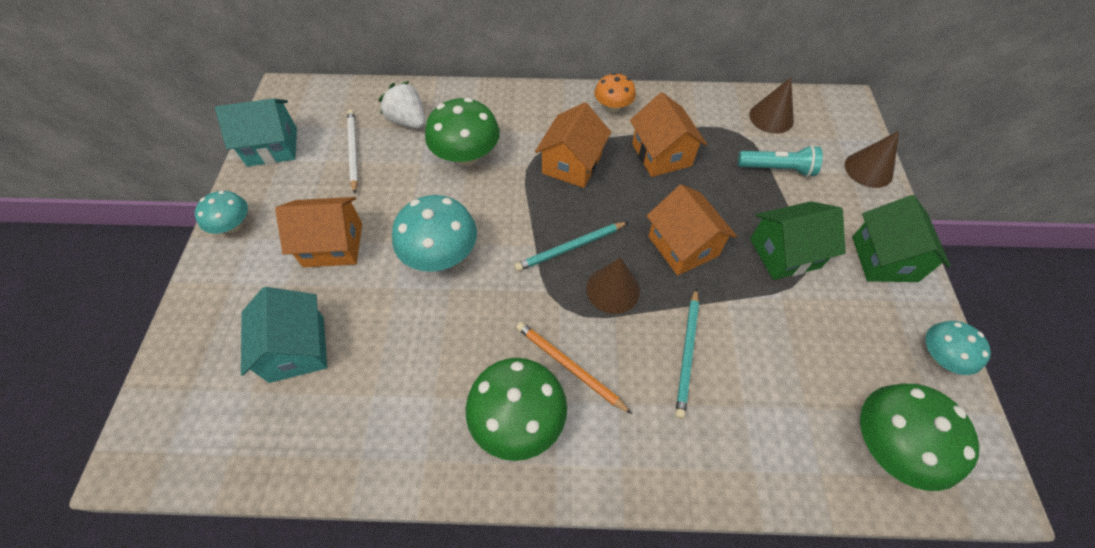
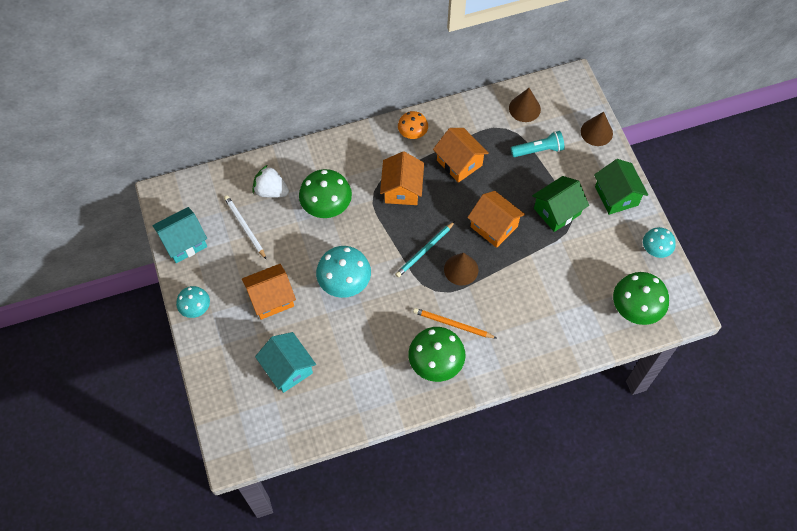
camera: 20 degrees left, 5 degrees up
(687, 353) = (516, 294): turquoise pencil -> none

